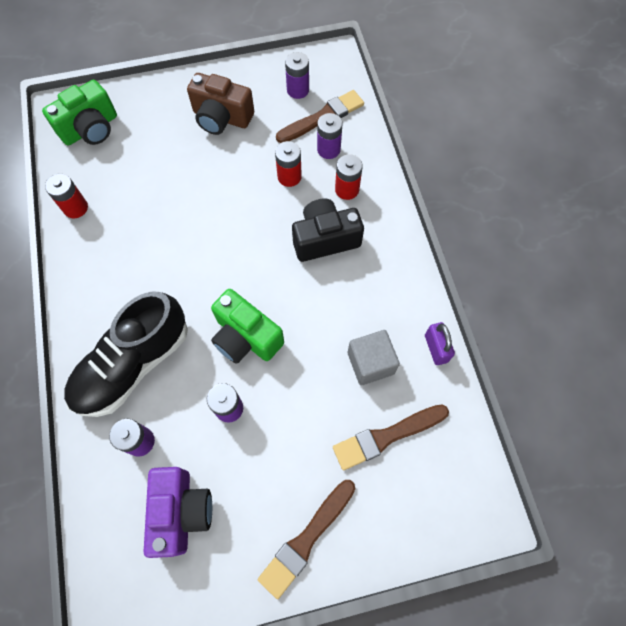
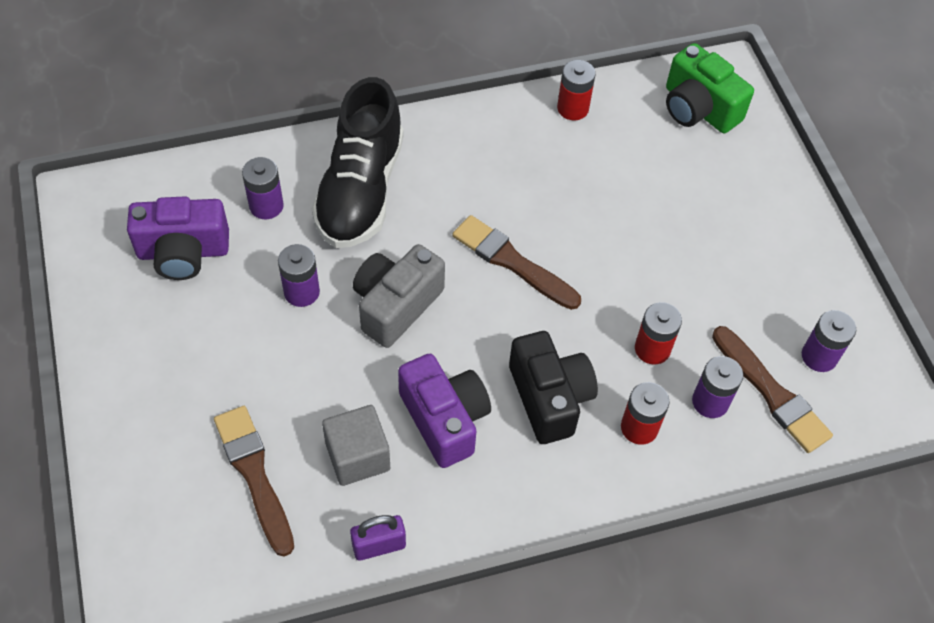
camera: 85 degrees right, 10 degrees down
(133, 364) = (360, 190): black shoe -> black shoe turned 120 degrees counterclockwise
(221, 118) = (745, 257): brown camera -> none
(246, 337) = (396, 305): green camera -> grey camera
(306, 539) = (136, 381): brown brush -> brown brush (512, 262)
(341, 305) = (444, 419): none -> purple camera

